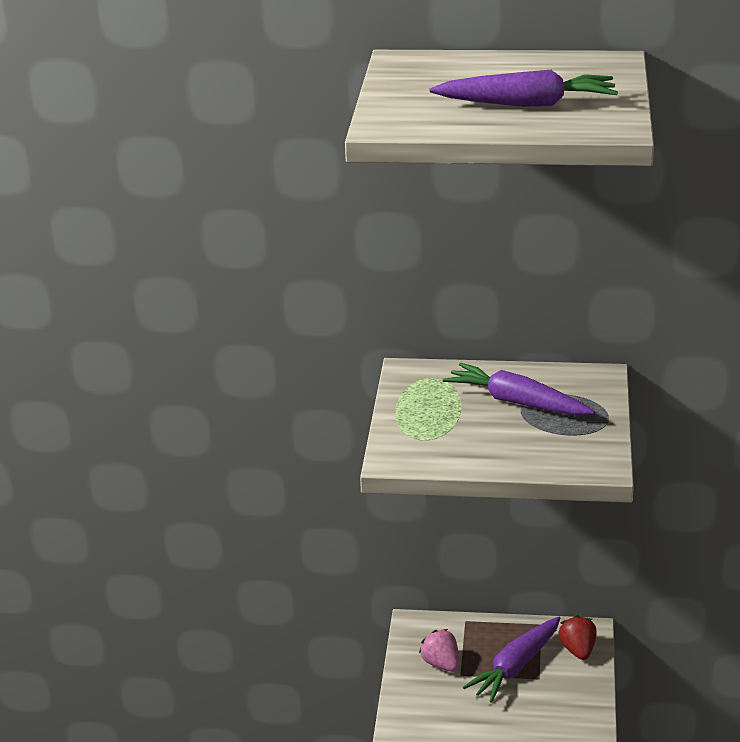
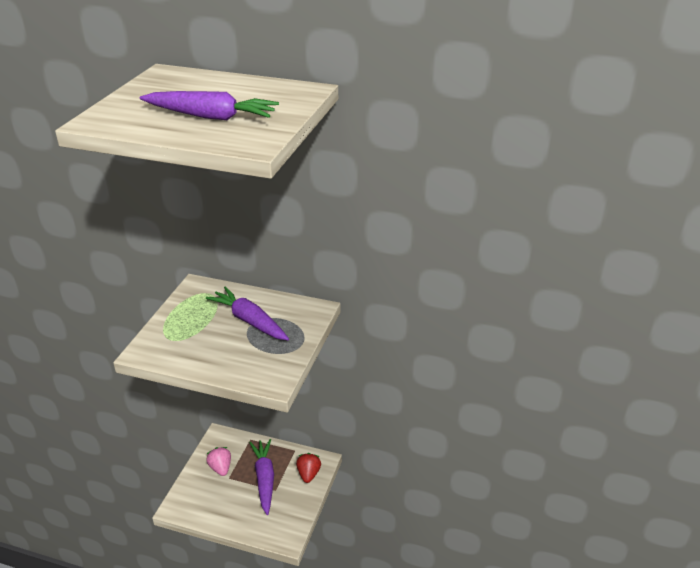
camera: 10 degrees right, 5 degrees up
(515, 667) = (264, 479): purple carrot -> purple carrot turned 120 degrees clockwise

